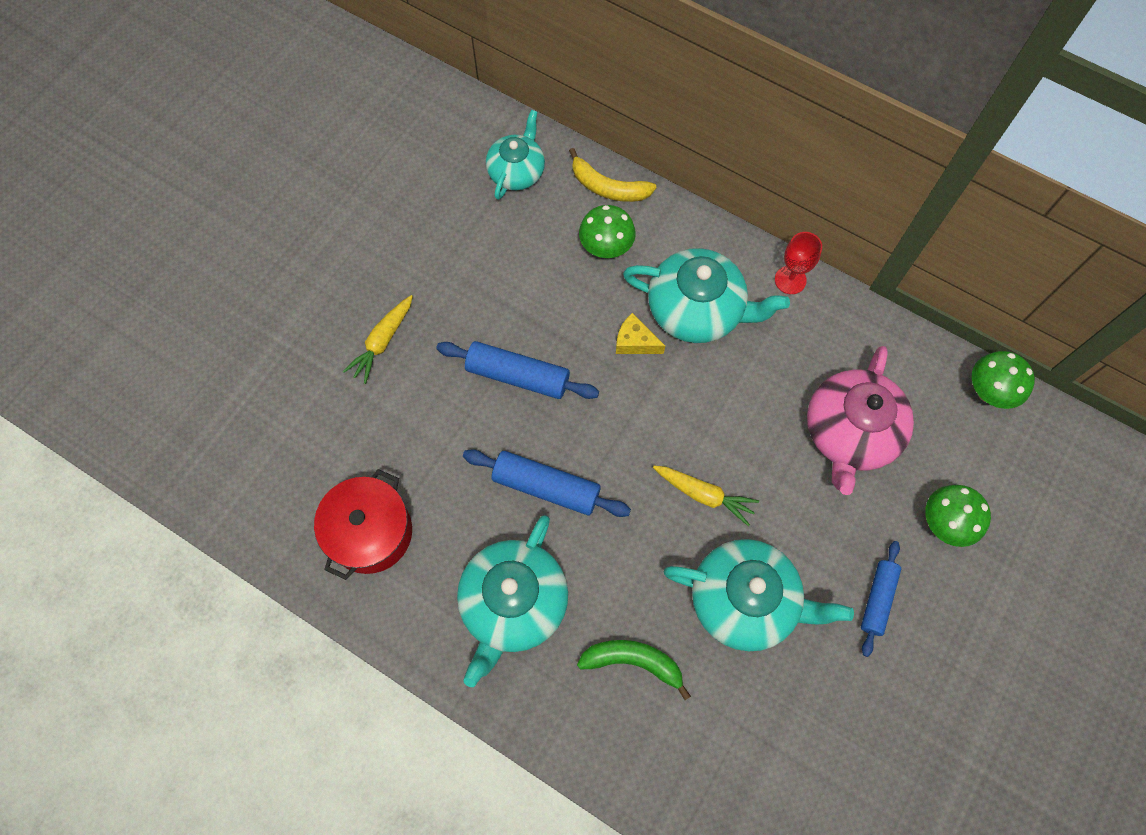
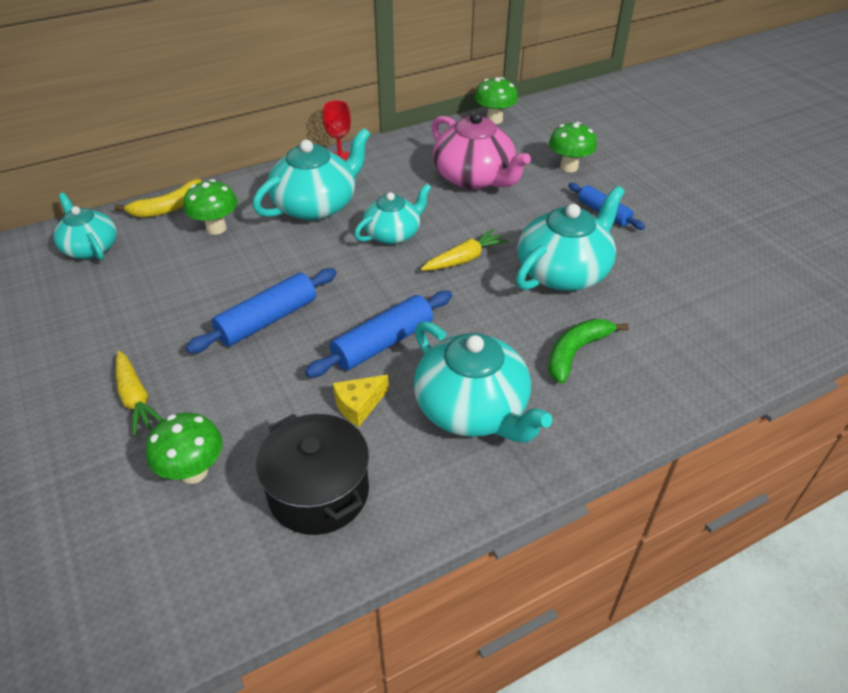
camera: 60 degrees left, 25 degrees down
(342, 433) = (193, 472): none -> green mushroom
(370, 532) = (318, 492): red pot -> black pot
(635, 342) = (308, 244): yellow cheese -> yellow cheese (359, 405)
(700, 407) = (393, 234): none -> turquoise teapot

